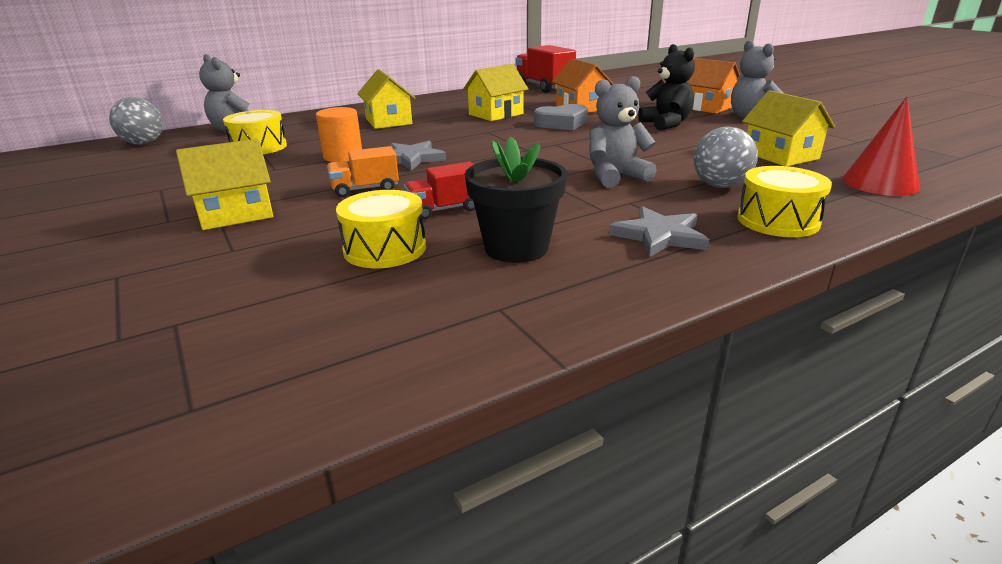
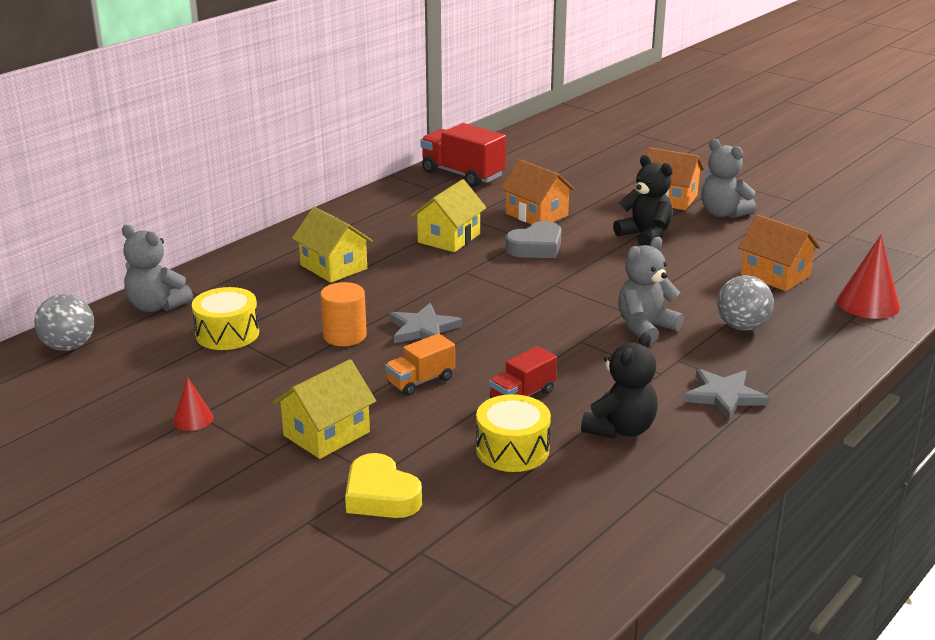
camera: 20 degrees left, 0 degrees up
(151, 191) = (193, 419): none -> red cone
(211, 266) = (380, 495): none -> yellow heart
(516, 248) = (620, 429): black flower pot -> black teddy bear
(777, 221) = (805, 363): yellow drum -> none
(780, 155) = (775, 275): yellow house -> orange house

